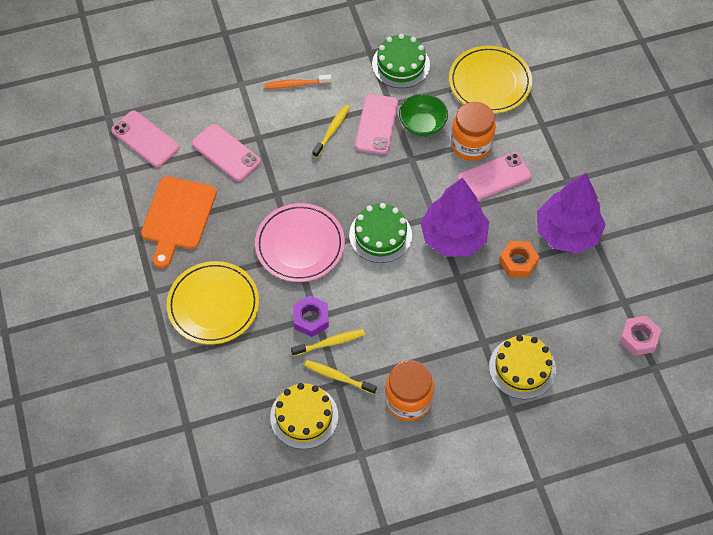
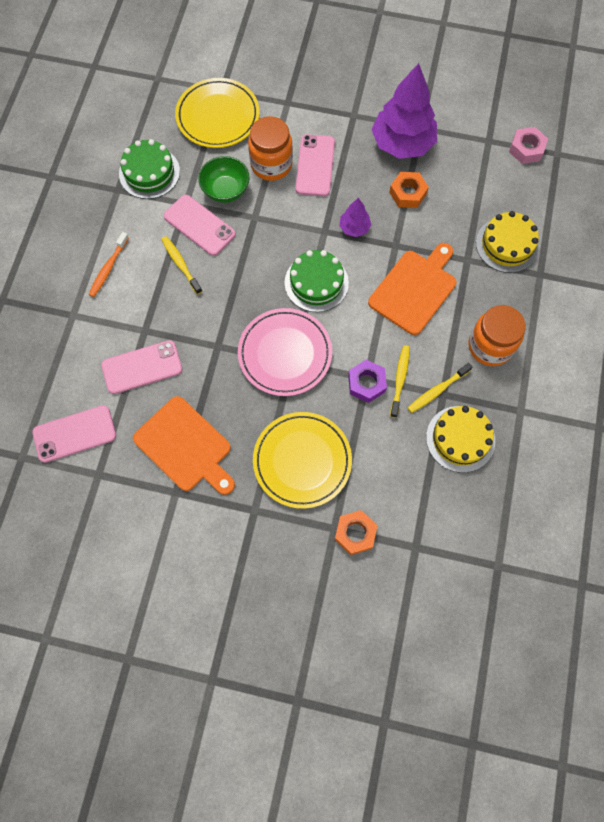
camera: 60 degrees left, 10 degrees up
(173, 374) = (355, 533): none -> orange nut
(424, 313) = (414, 289): none -> orange cutting board
(453, 237) = (354, 228): purple tree -> purple tree, size x0.47

